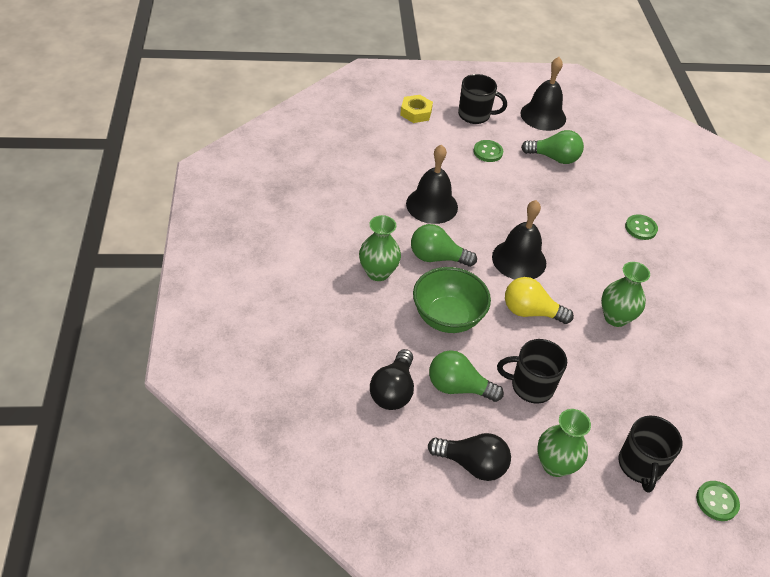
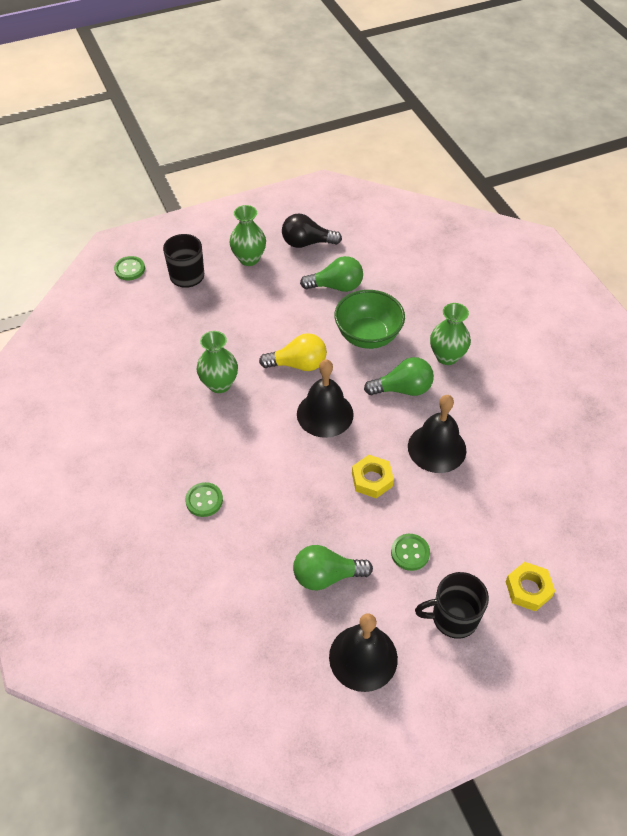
camera: 165 degrees right, 5 degrees up
(393, 391) = (383, 270): black light bulb -> none
(497, 201) = (372, 479): none -> yellow nut
(531, 386) = (280, 304): black mug -> none

